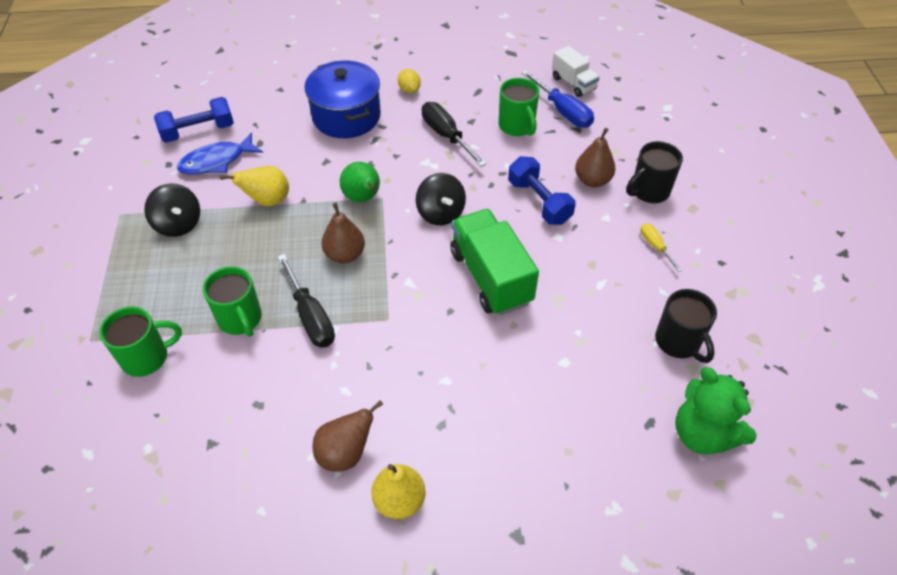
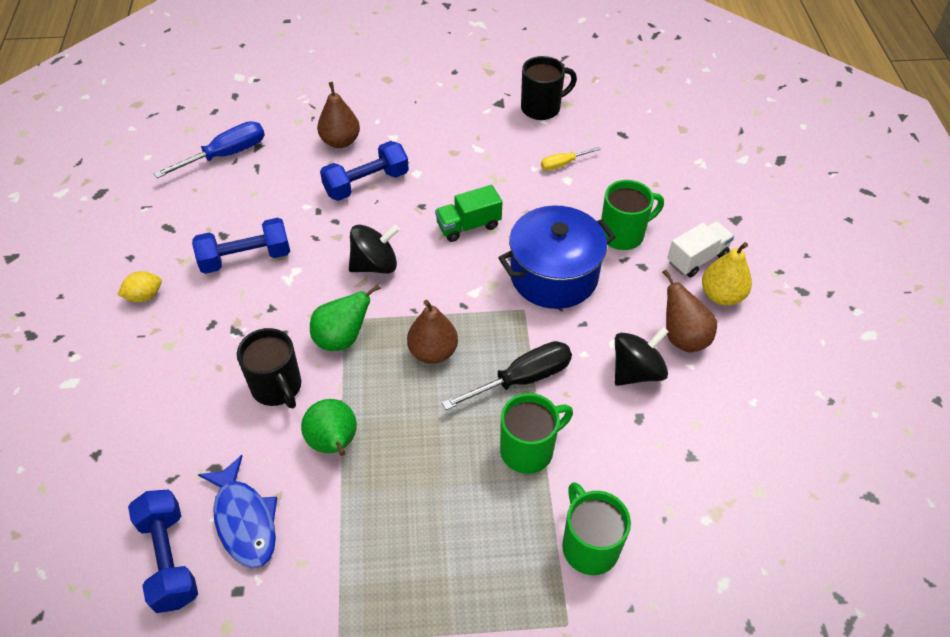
camera: 90 degrees left, 0 degrees up
(178, 224) = (367, 551): black spinning top -> black spinning top (636, 371)
(267, 200) = (334, 443): yellow pear -> green pear
(346, 116) = (182, 364): blue pot -> blue pot (554, 275)
(446, 136) = (245, 258): black screwdriver -> blue dumbbell
(490, 277) = (468, 226): green truck -> green truck, size x0.57
(517, 126) = (243, 194): green mug -> green mug (623, 234)
(573, 83) = (178, 142): white truck -> white truck (697, 258)
(649, 191) = (361, 104): black mug -> black mug (277, 387)
(655, 246) = (434, 108): yellow screwdriver -> yellow screwdriver (563, 164)
(703, 434) = (628, 106): green teddy bear -> none

